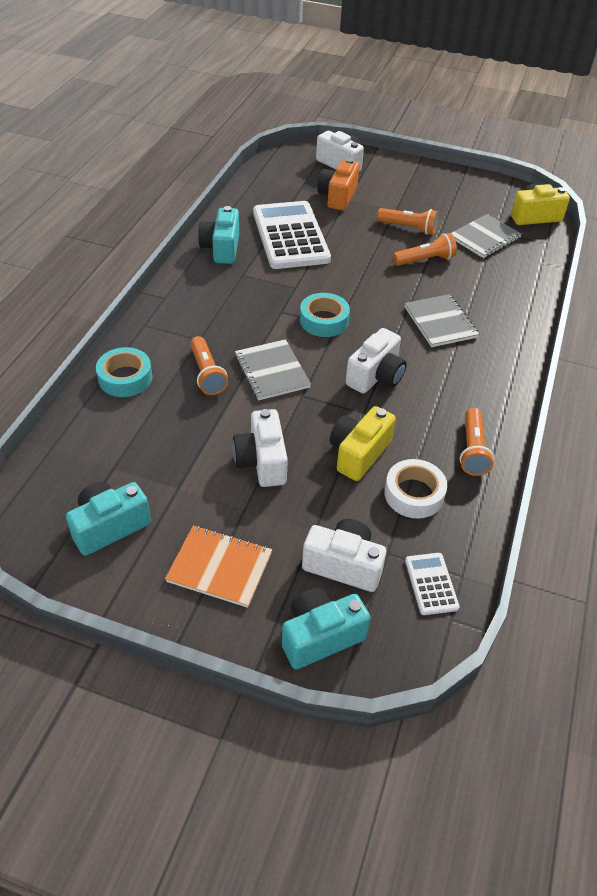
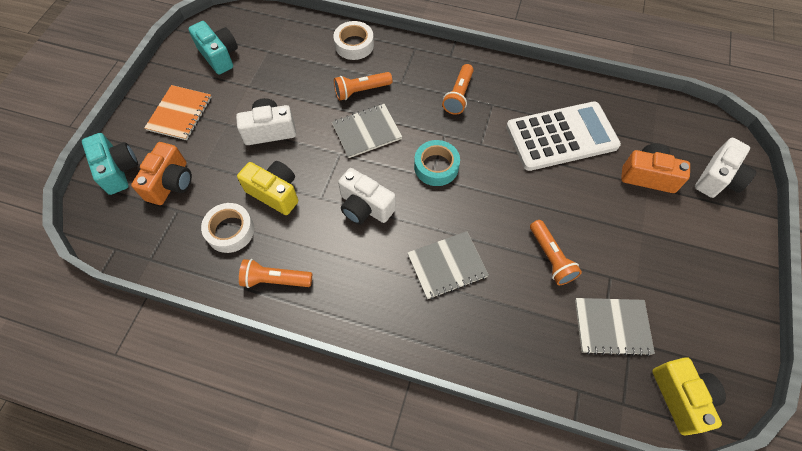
camera: 90 degrees right, 15 degrees up
(125, 378) = (354, 45): turquoise tape -> white tape
(221, 248) = (527, 86): turquoise camera -> none
(343, 565) = (171, 183): white camera -> orange camera
(408, 228) = (608, 244): orange flashlight -> orange flashlight (458, 95)
(431, 584) = (146, 238): white calculator -> none
(484, 238) = (612, 327): grey notebook -> grey notebook turned 45 degrees counterclockwise

